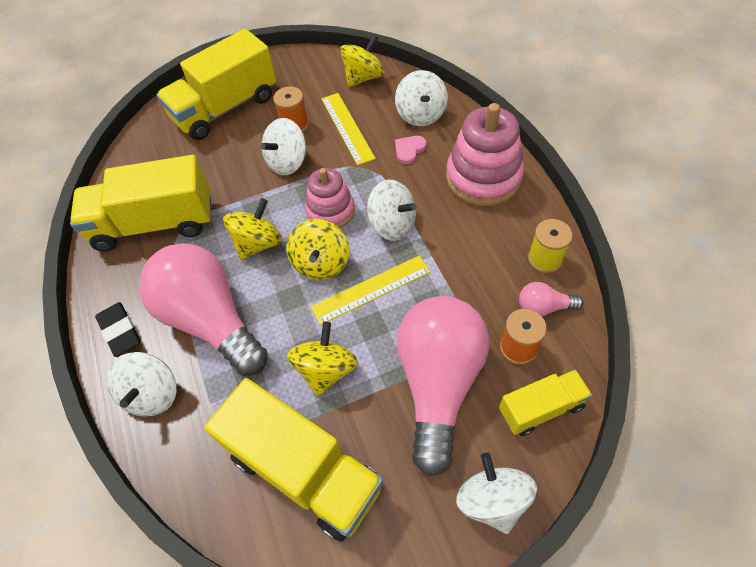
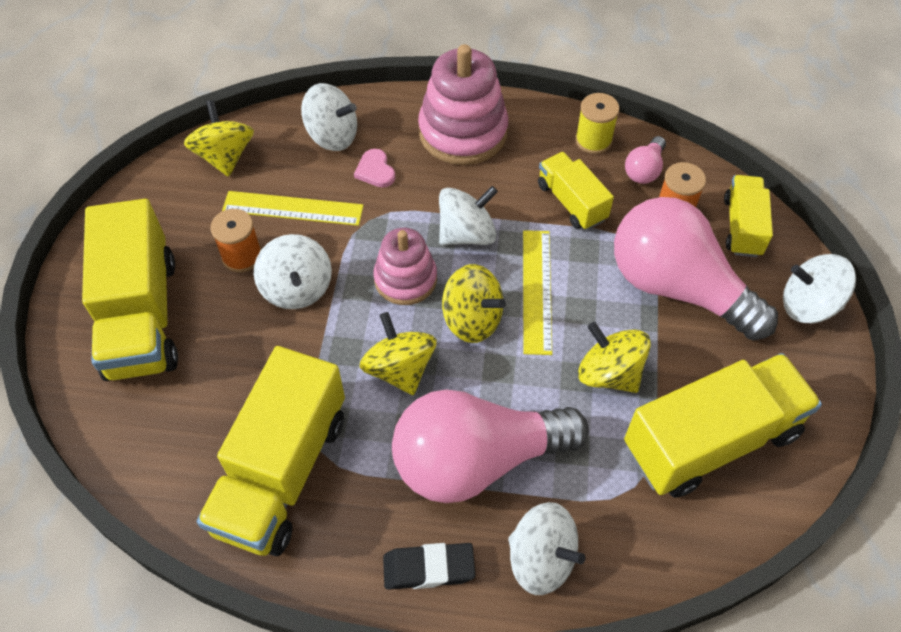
camera: 65 degrees left, 0 degrees up
(470, 273) = (571, 202): none -> yellow truck

